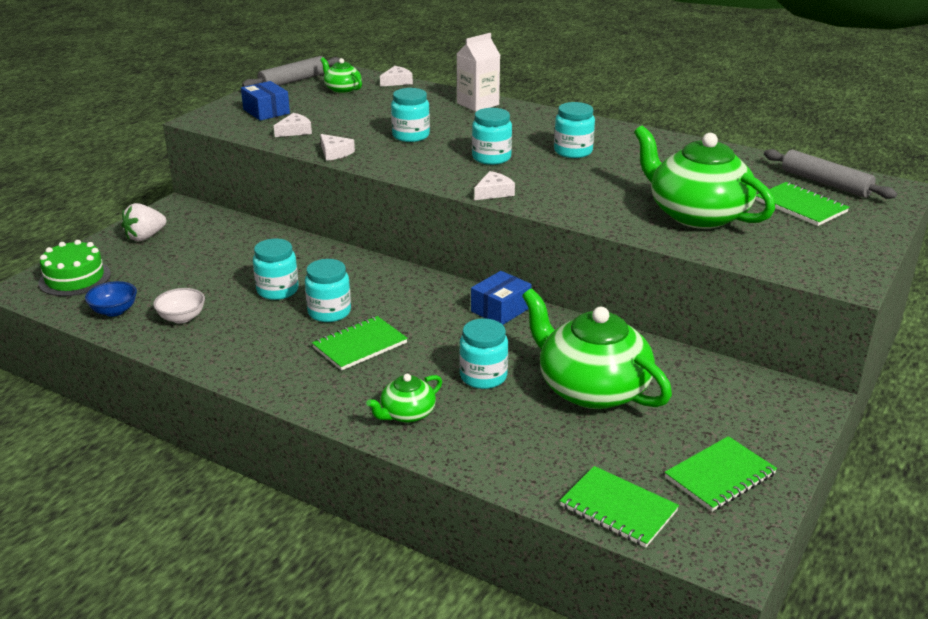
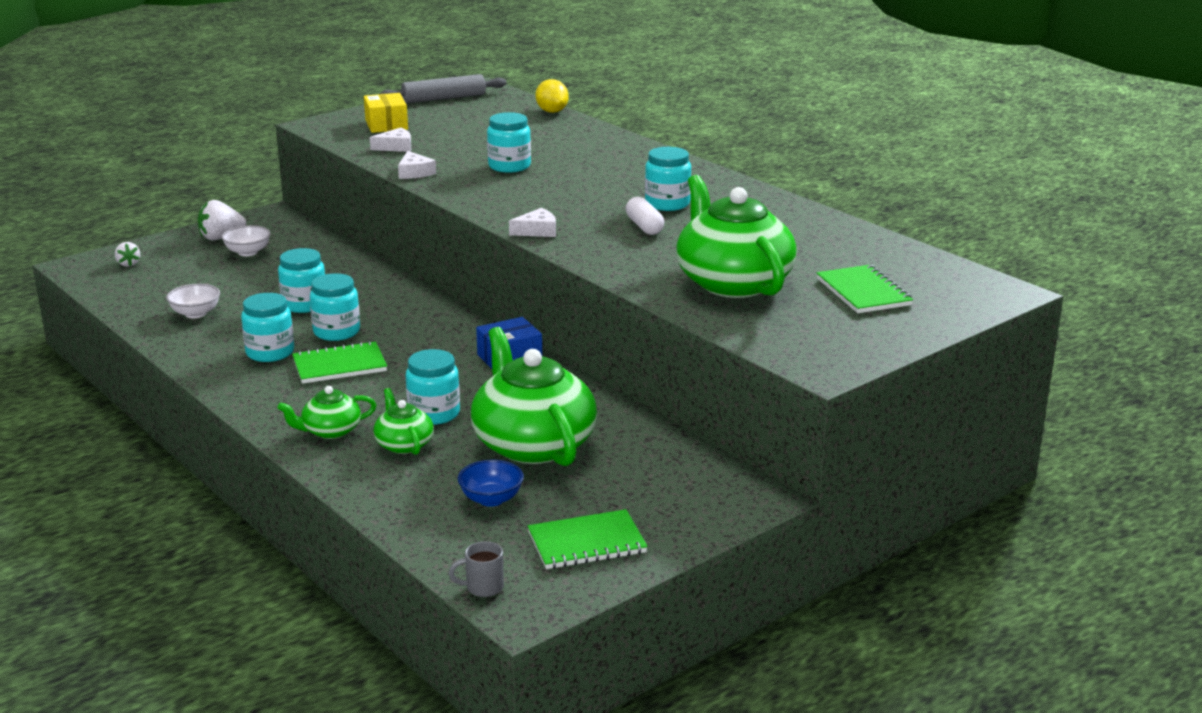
camera: 20 degrees right, 5 degrees down
(75, 278) = (128, 264): green cake -> white strawberry
(114, 311) = (140, 297): blue bowl -> blue bowl (491, 499)
(182, 247) = (248, 252): none -> white bowl
(266, 111) = (386, 125): blue box -> yellow box
(342, 89) = (486, 112): green teapot -> green teapot (404, 444)
(397, 82) = (552, 111): white cheese -> yellow lemon
(478, 104) = (615, 144): white carton -> none
(491, 158) = (571, 198): turquoise jar -> turquoise jar (270, 352)
(576, 175) = (644, 227): none -> white capsule
(618, 508) = (456, 547): green notebook -> none
(676, 544) = (483, 587): none -> grey mug
(825, 183) = (923, 274): grey rolling pin -> none

